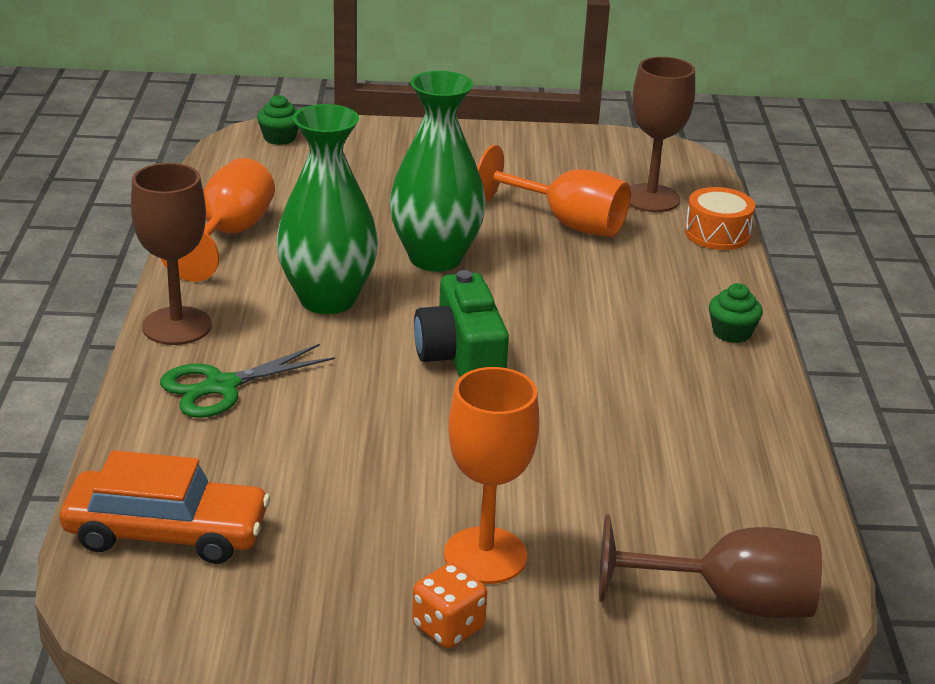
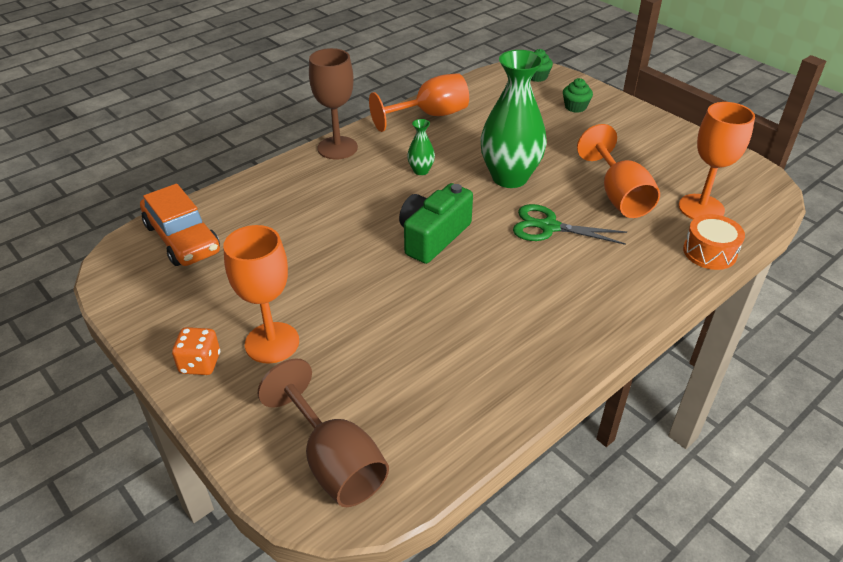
camera: 50 degrees right, 10 degrees up
(222, 386) = (308, 186): green scissors -> green scissors (549, 227)
(327, 299) = (421, 171): green vase -> green vase, size x0.43
(651, 198) = (701, 208): brown goblet -> orange goblet
(731, 333) = (610, 316): green cupcake -> green cupcake (575, 107)

